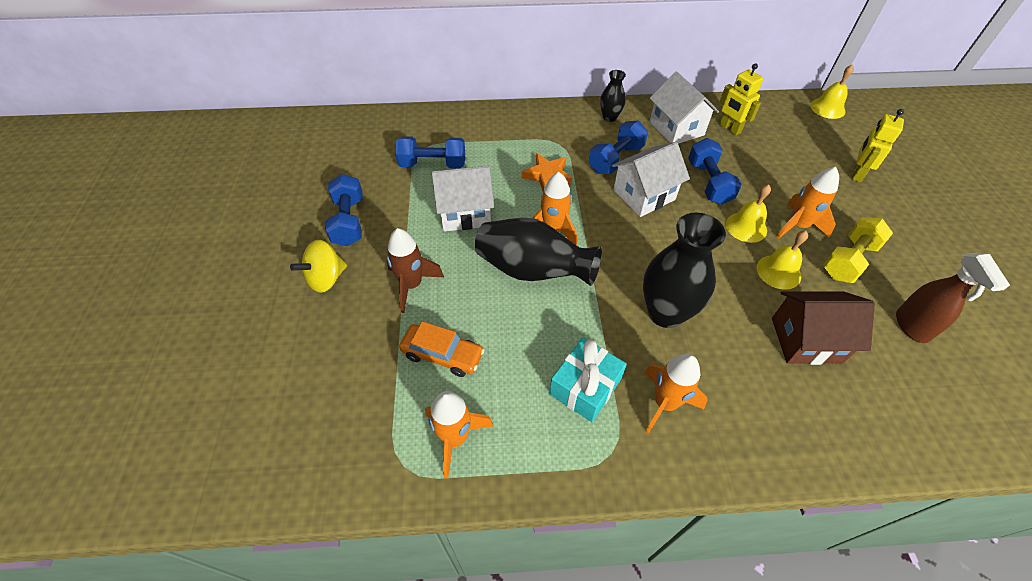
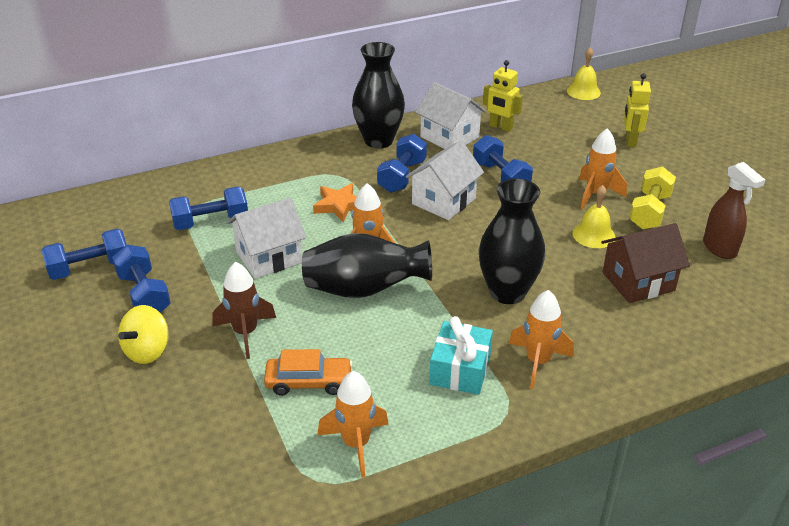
camera: 20 degrees left, 15 degrees down
(319, 184) = (90, 268): none -> blue dumbbell
(609, 117) = (378, 140): black vase -> black vase, size x1.93
(746, 227) = (550, 206): yellow bell -> none

